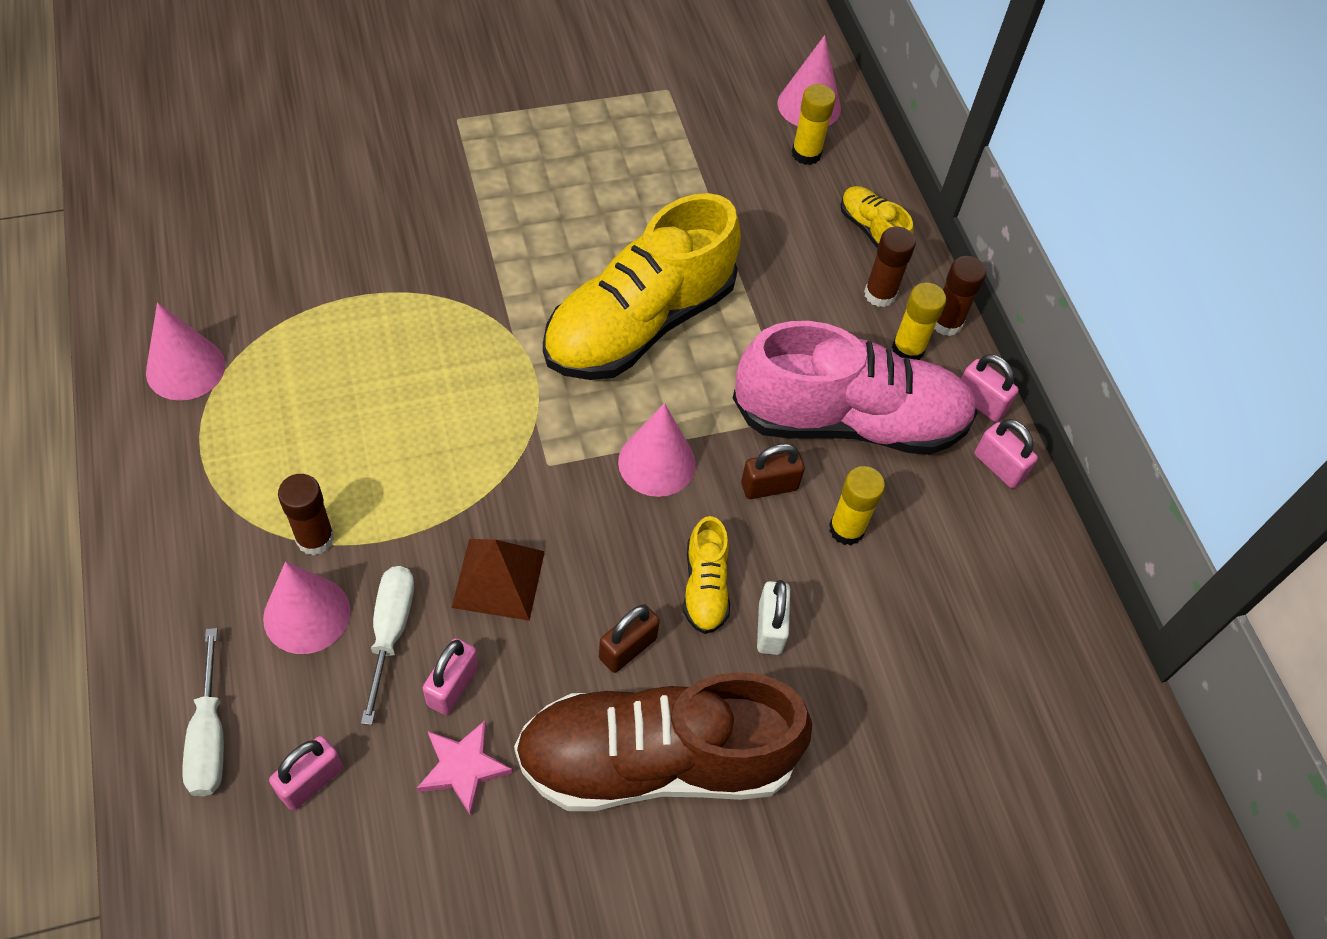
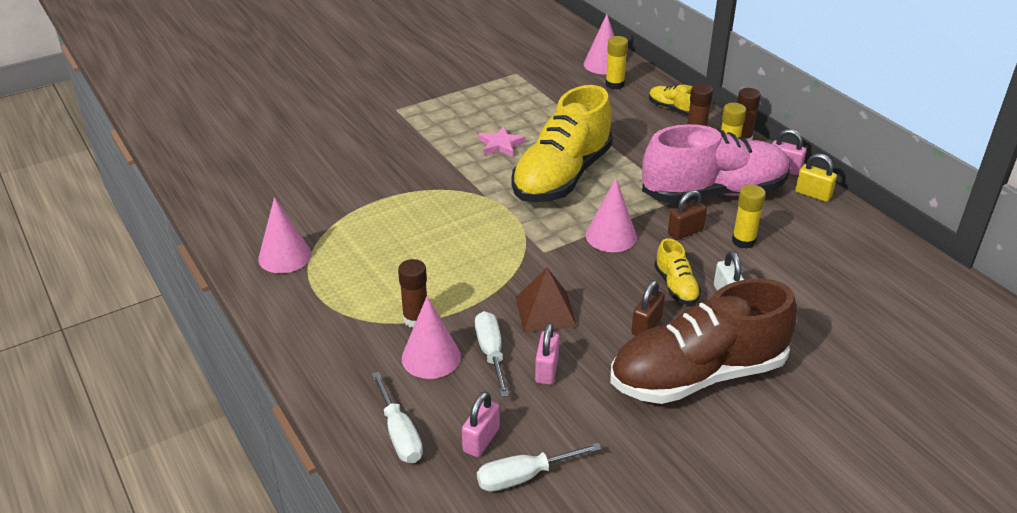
camera: 10 degrees left, 20 degrees down
(341, 861) = (524, 476): none -> white screwdriver
(463, 767) = (577, 408): pink star -> pink star (500, 145)
(998, 467) = (813, 194): pink padlock -> yellow padlock

